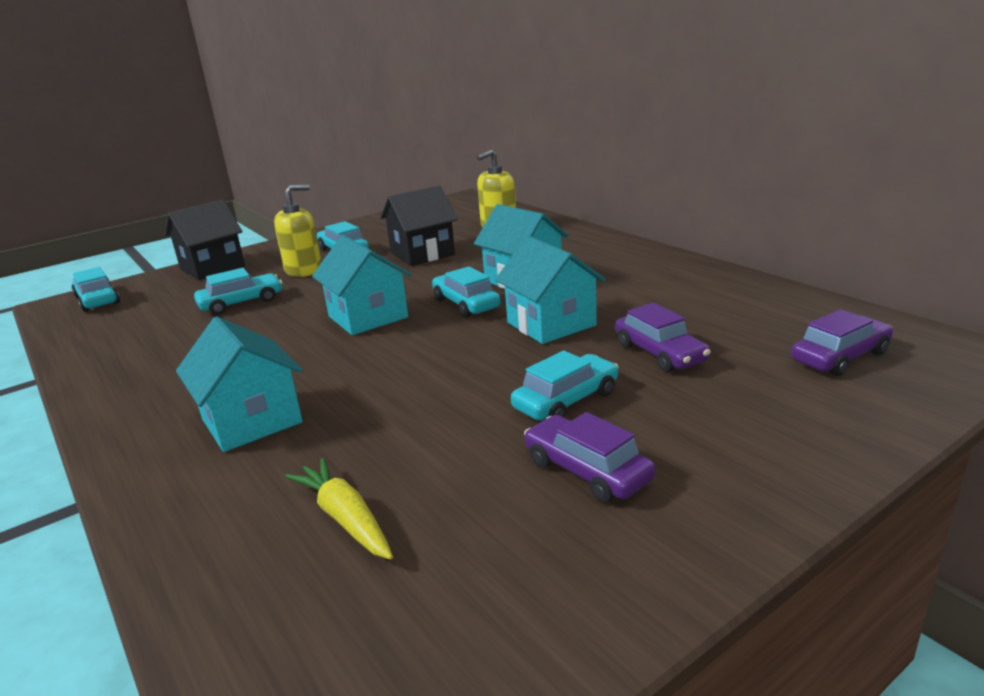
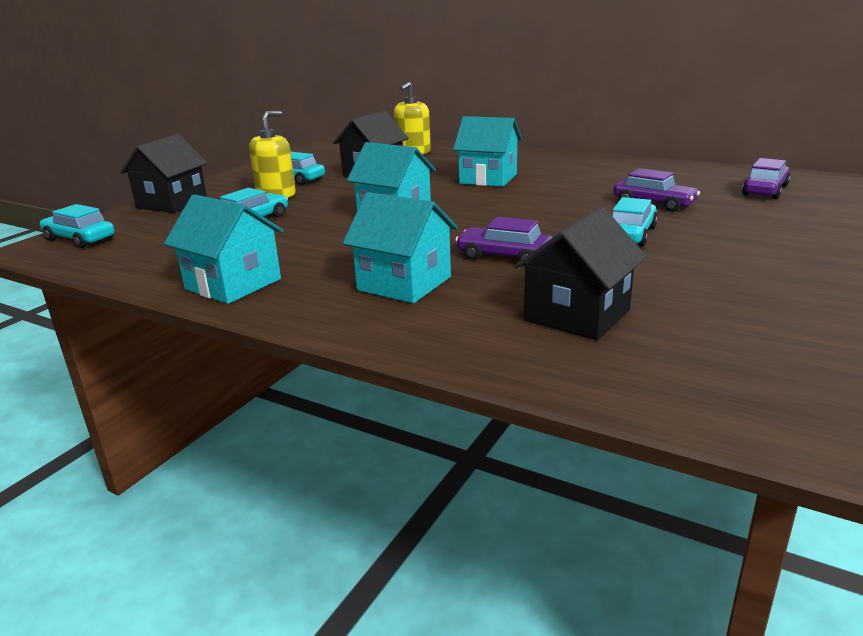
camera: 25 degrees left, 0 degrees up
(345, 518) = (577, 315): yellow carrot -> black house
(466, 304) = (466, 197): turquoise car -> none
(551, 324) = (552, 199): turquoise house -> turquoise house (233, 284)
(587, 471) = (700, 263): purple car -> purple car (504, 256)

